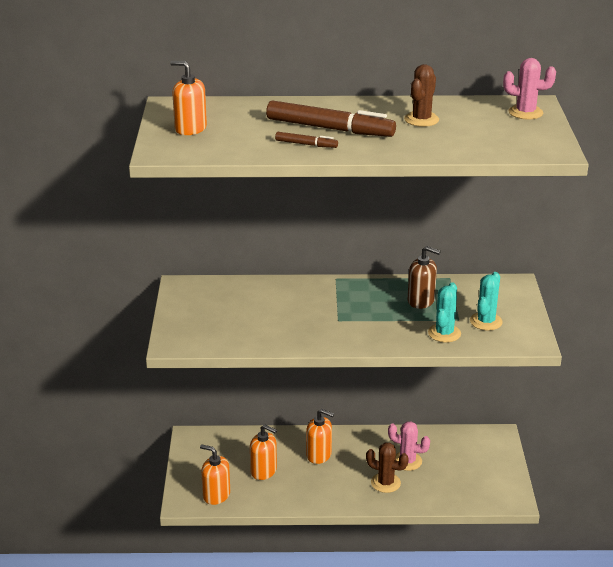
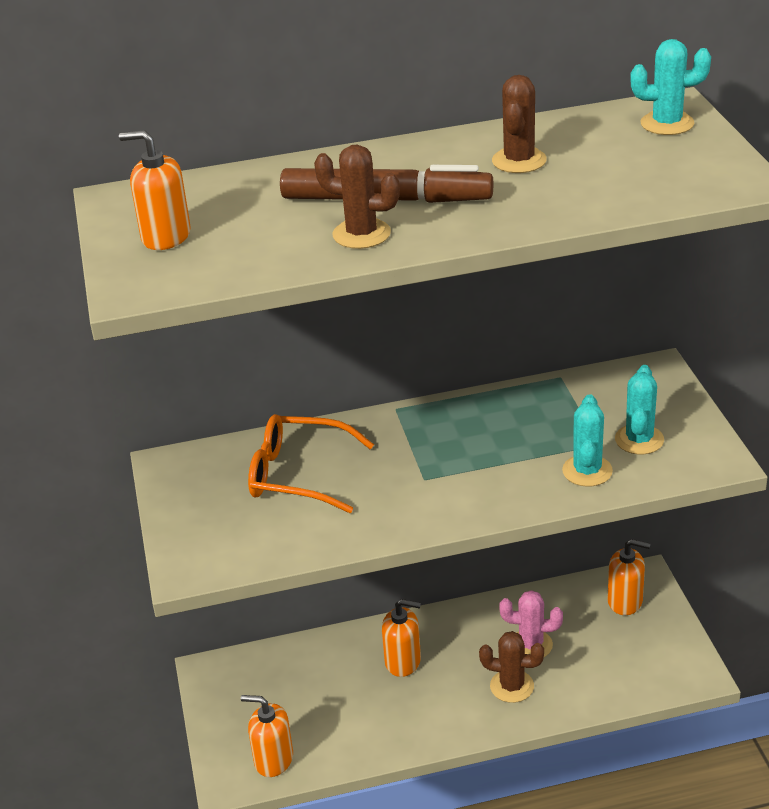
camera: 10 degrees left, 5 degrees up
(260, 305) = (299, 475): none -> orange glasses
(263, 471) = (331, 704): orange soap dispenser -> orange soap dispenser (625, 601)
(306, 144) = (361, 234): brown marker -> brown cactus
(421, 301) = (533, 423): brown soap dispenser -> none
(525, 112) = (667, 123): pink cactus -> turquoise cactus

